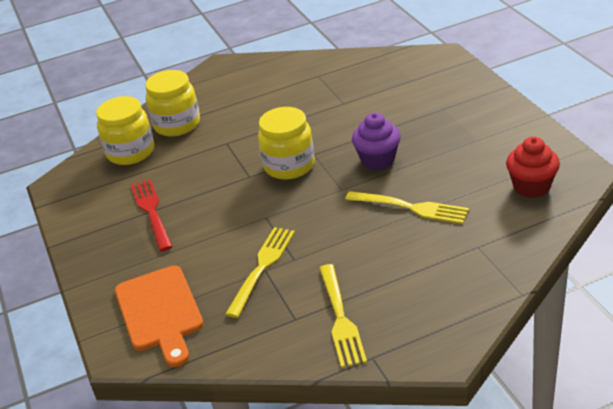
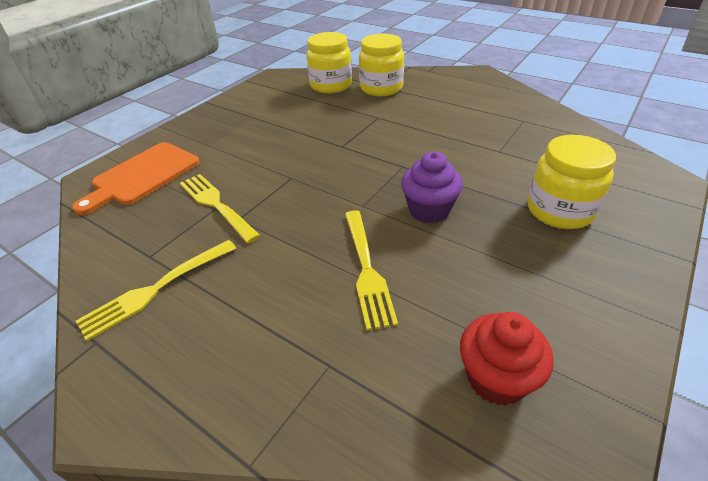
camera: 55 degrees right, 5 degrees up
(152, 212) = (264, 122): red fork -> none
(262, 268) = (217, 205): yellow fork -> yellow fork turned 120 degrees counterclockwise
(289, 166) = (373, 160): yellow jar -> yellow jar (559, 210)

